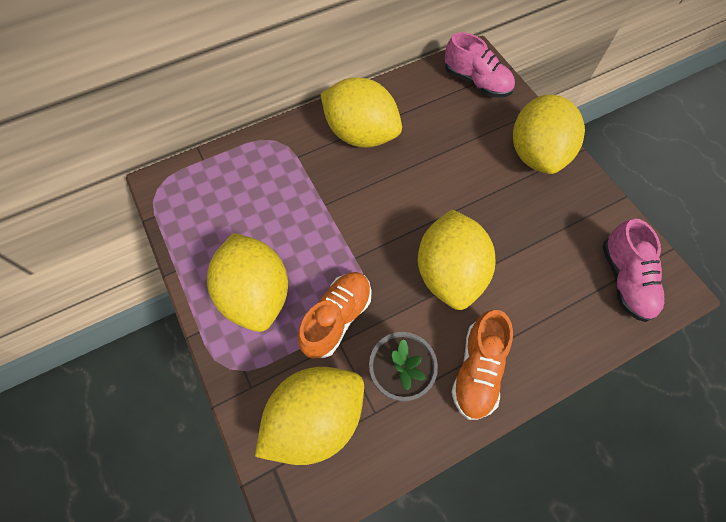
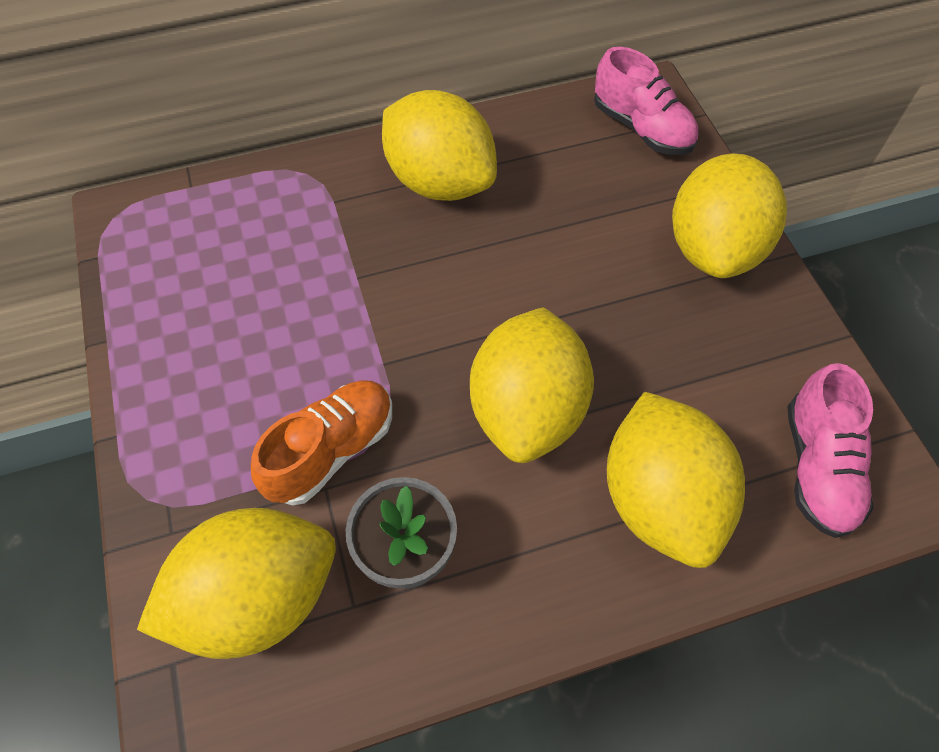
camera: 10 degrees right, 5 degrees down
(256, 294) = (217, 394): yellow lemon -> yellow lemon (660, 500)
(477, 370) = (536, 569): orange shoe -> none

